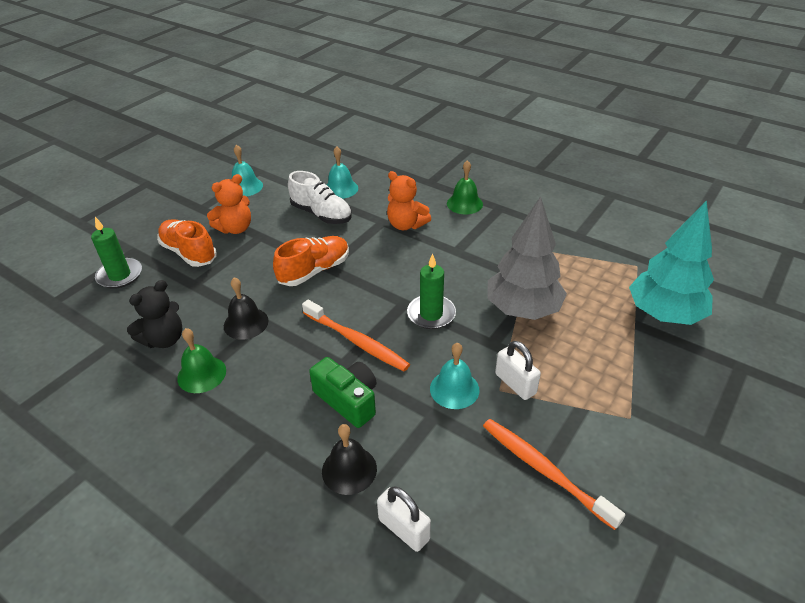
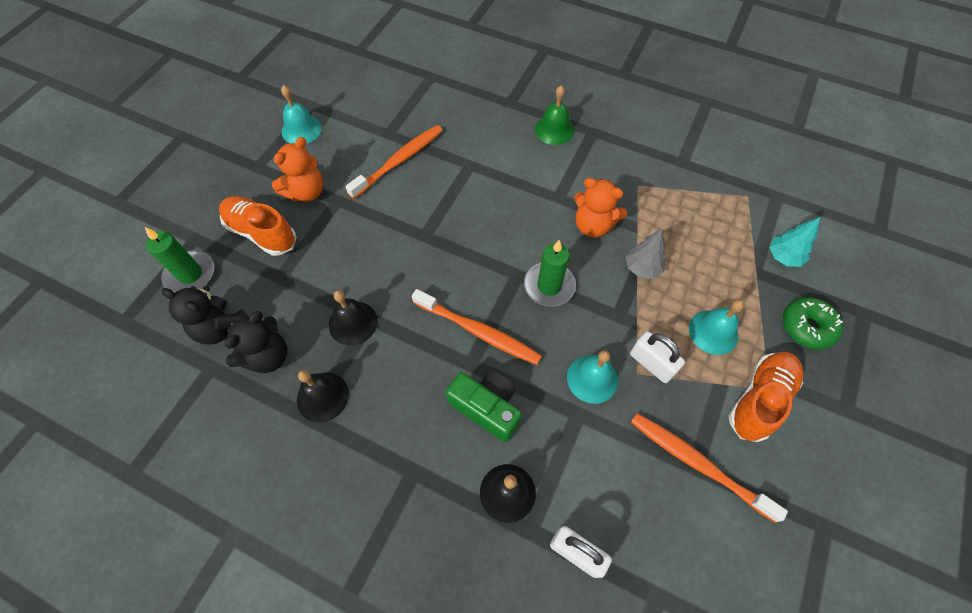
camera: 10 degrees left, 20 degrees up
(132, 315) = (222, 328): none -> black teddy bear
(201, 374) = (322, 396): green bell -> black bell
(314, 271) = (410, 242): orange shoe -> orange shoe (759, 400)
(321, 214) = (399, 161): white shoe -> orange toothbrush
(341, 189) = (412, 122): turquoise bell -> turquoise bell (713, 332)
(406, 225) = (497, 166): orange teddy bear -> orange teddy bear (593, 225)
(523, 309) = (642, 268): grey tree -> grey tree, size x0.48
(664, 314) = (783, 257): turquoise tree -> turquoise tree, size x0.48
(678, 372) = (807, 327): none -> green donut

